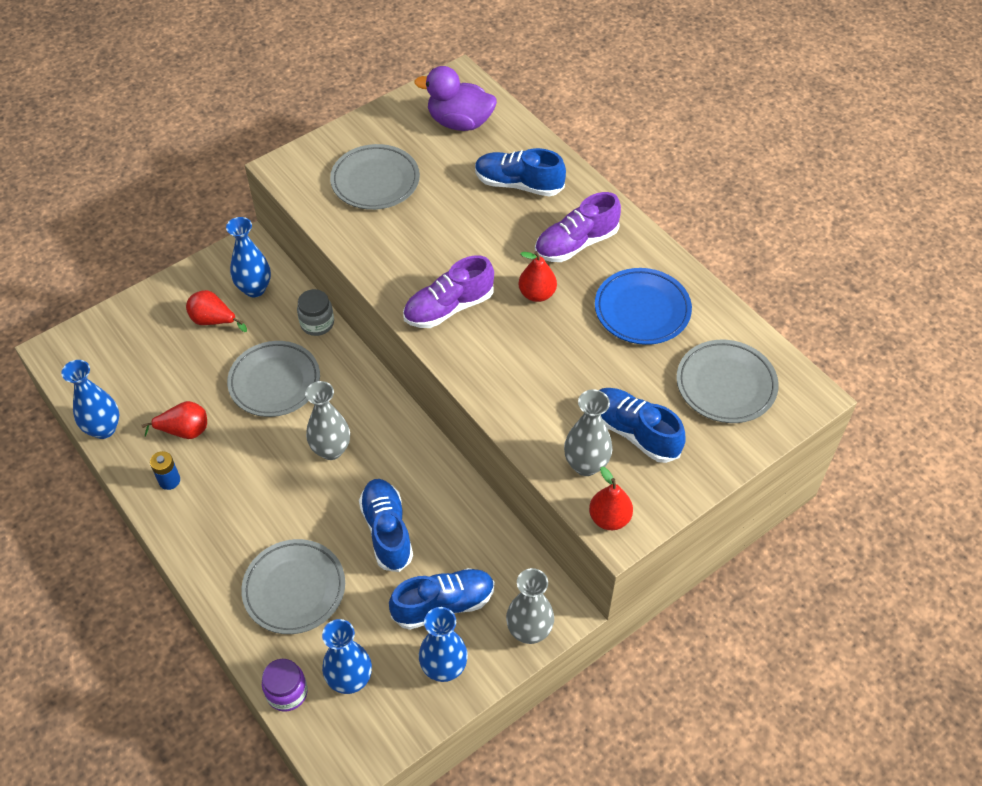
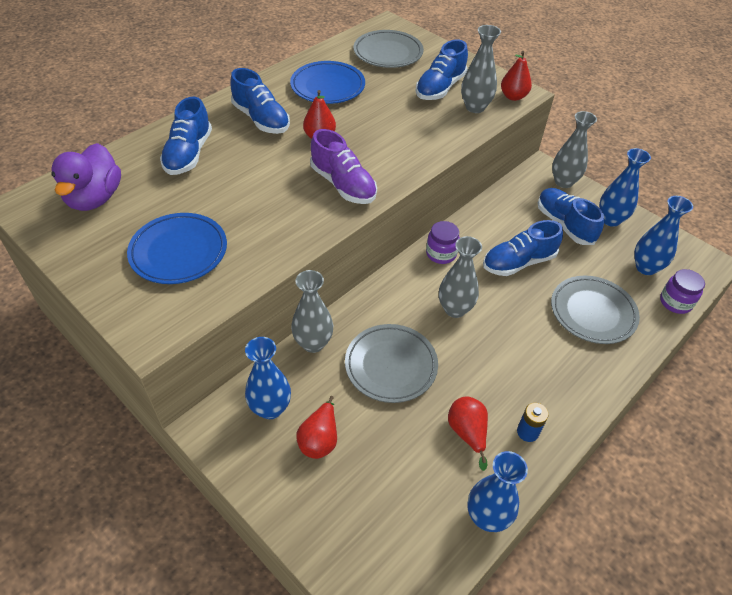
camera: 100 degrees left, 5 degrees down
(317, 323) = (313, 343): grey jar -> grey vase
(375, 181) = (179, 252): grey plate -> blue plate
(415, 452) = (441, 254): none -> purple jar
(576, 243) = (261, 119): purple shoe -> blue shoe

